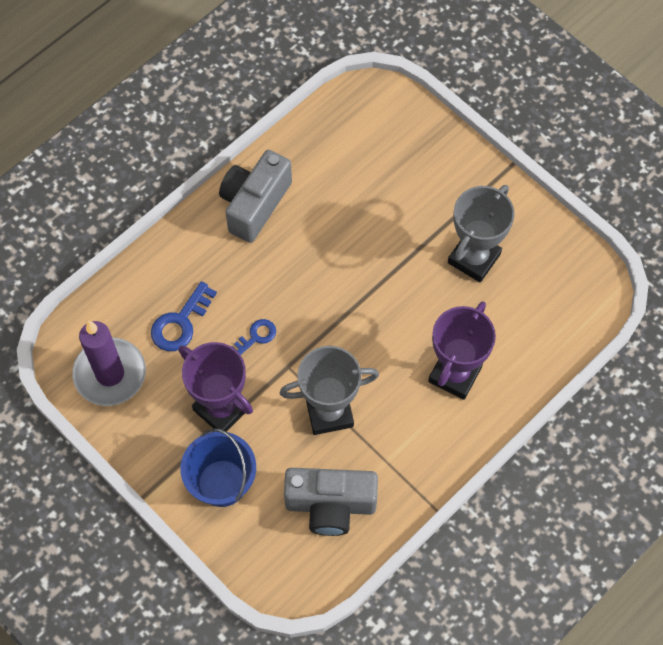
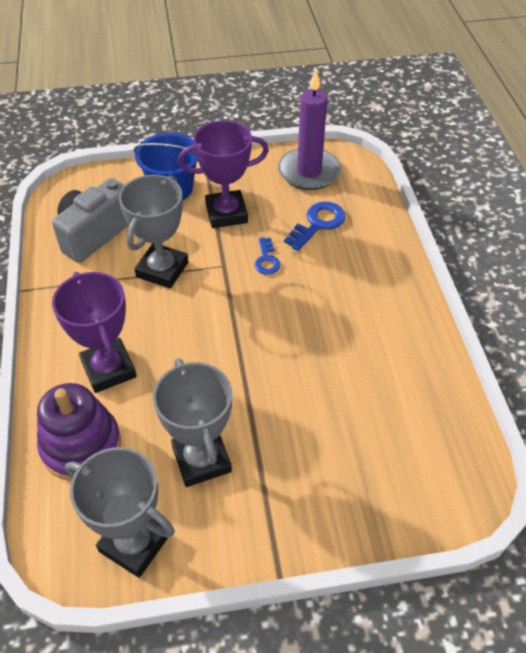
camera: 125 degrees right, 15 degrees down
(180, 323) = (318, 224): blue key -> blue key turned 60 degrees clockwise
(254, 204) = (396, 321): grey camera -> none
(526, 341) = (81, 445): none -> purple stacking toy
(559, 257) = (134, 543): none -> grey trophy

